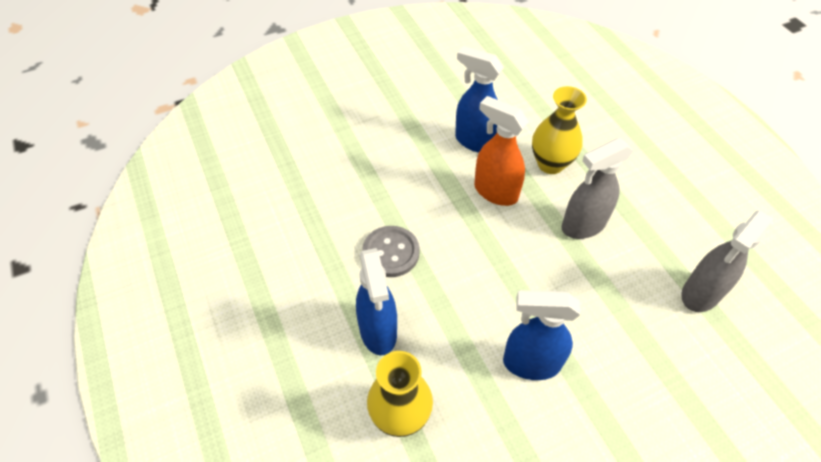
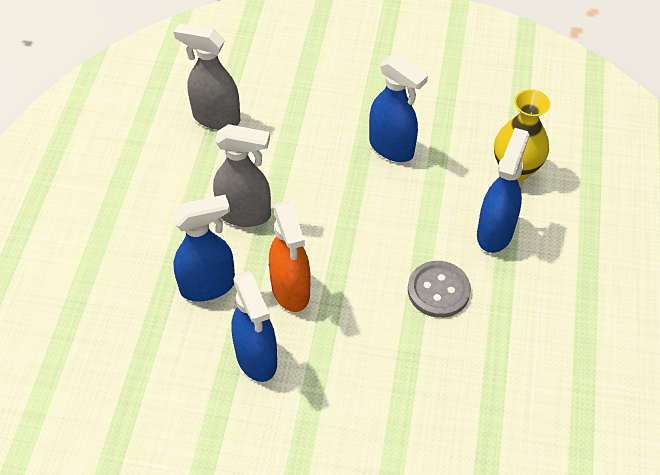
camera: 145 degrees left, 0 degrees up
(550, 164) = (208, 286): yellow vase -> blue spray bottle
(700, 293) = (216, 118): grey spray bottle -> grey spray bottle turned 150 degrees counterclockwise

